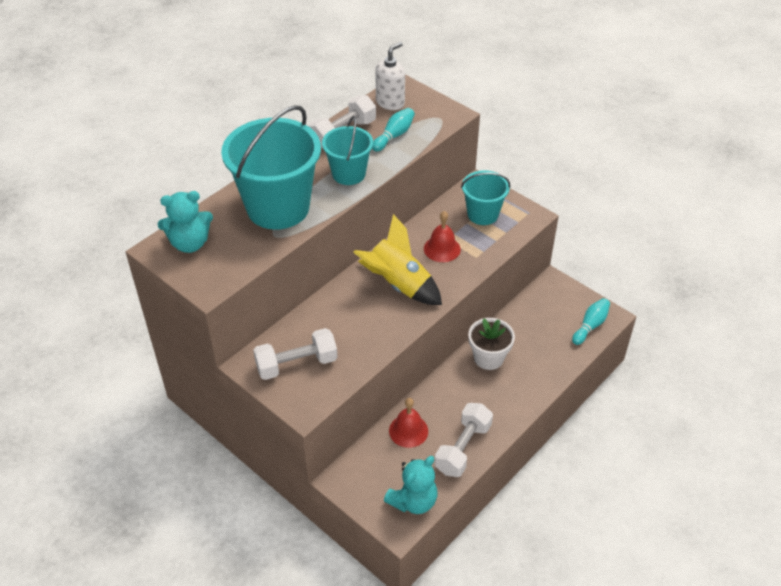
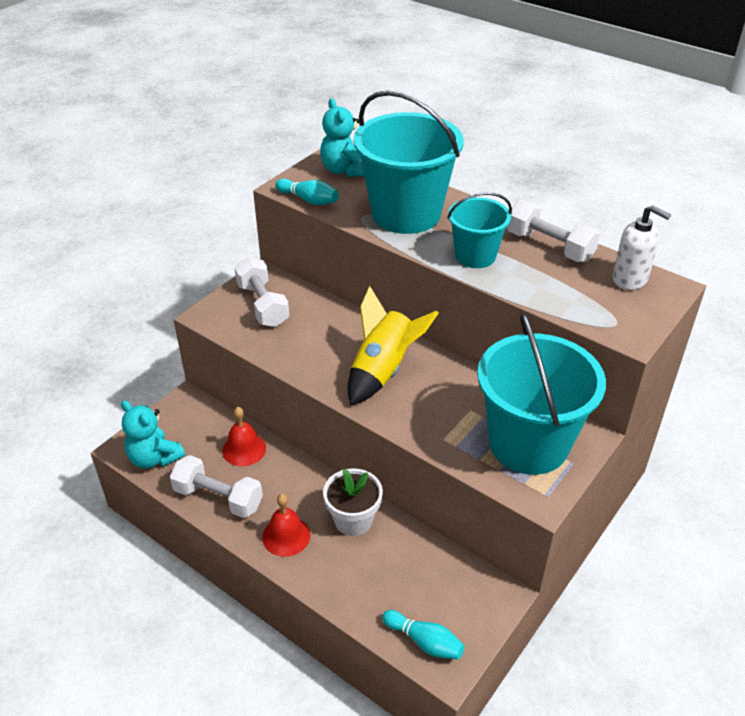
camera: 85 degrees right, 5 degrees down
(394, 136) = (561, 286): turquoise bowling pin -> turquoise bowling pin (308, 200)
(442, 249) = (452, 405): red bell -> red bell (286, 536)
(482, 214) = (528, 444): turquoise bucket -> turquoise bucket, size x1.81

